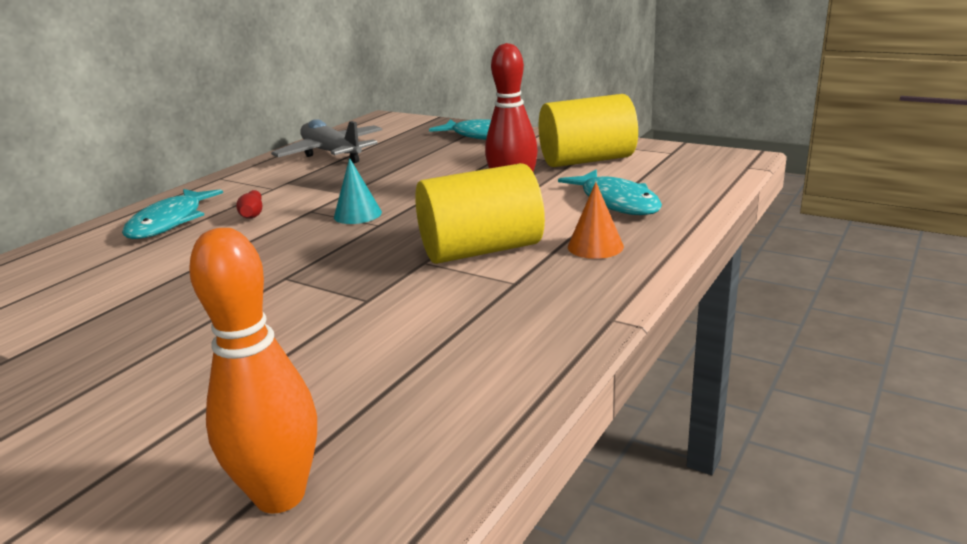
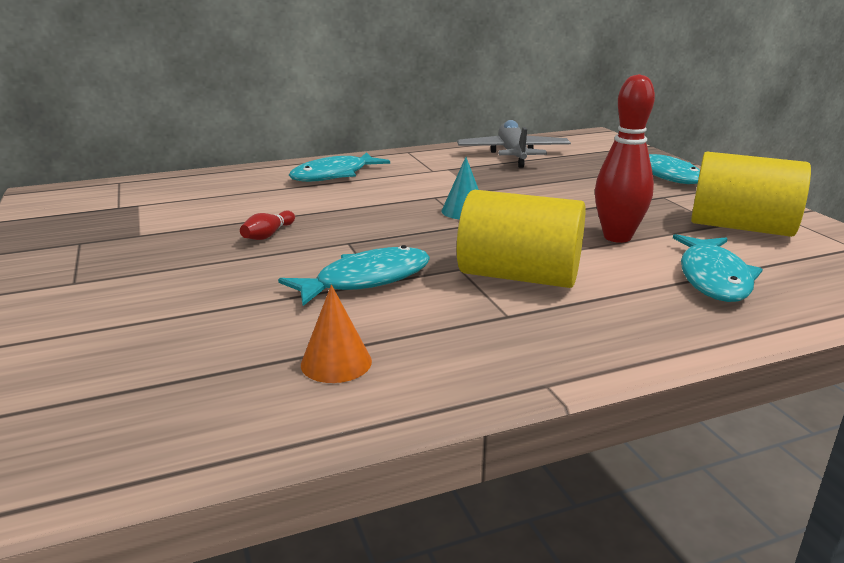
camera: 35 degrees right, 0 degrees up
(252, 213) = (393, 186): red bowling pin -> red bowling pin (268, 235)
(280, 495) = (139, 396): orange bowling pin -> none
(354, 302) = (366, 280): none -> turquoise fish
(595, 246) = (628, 312): orange cone -> orange cone (336, 362)

